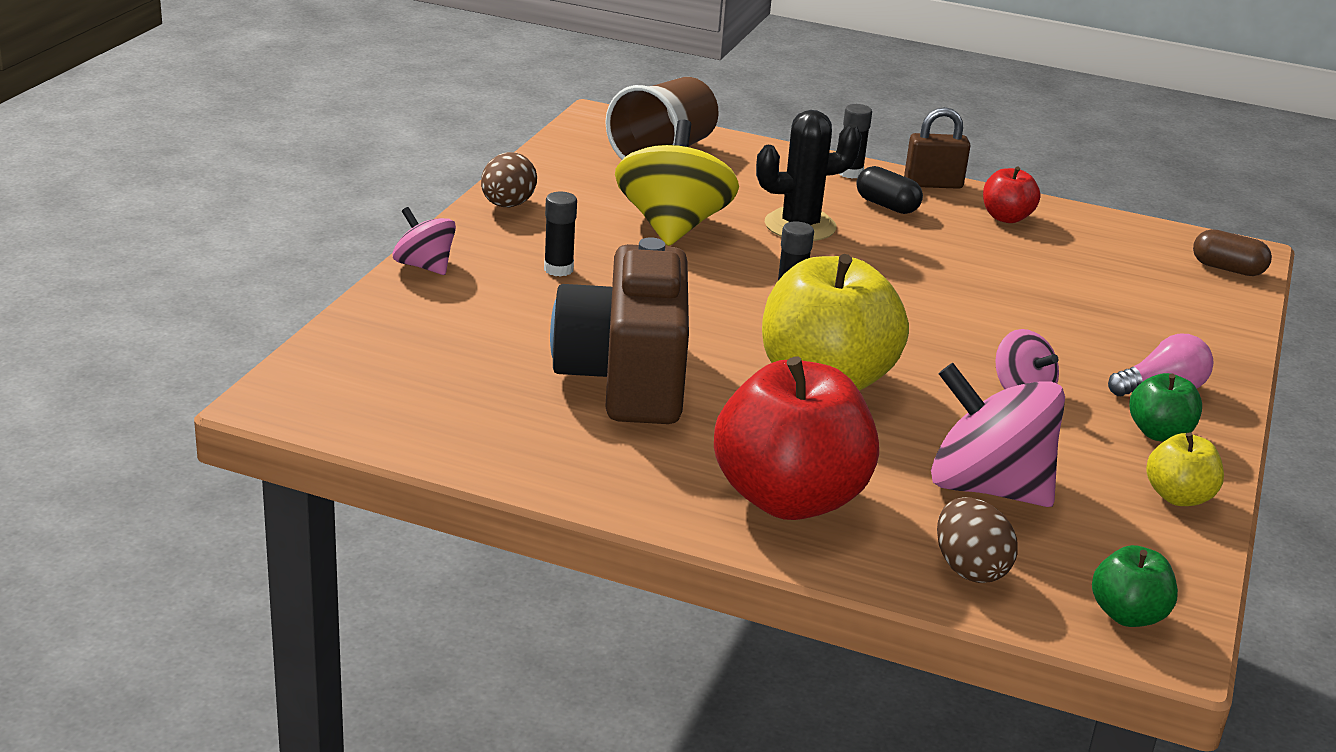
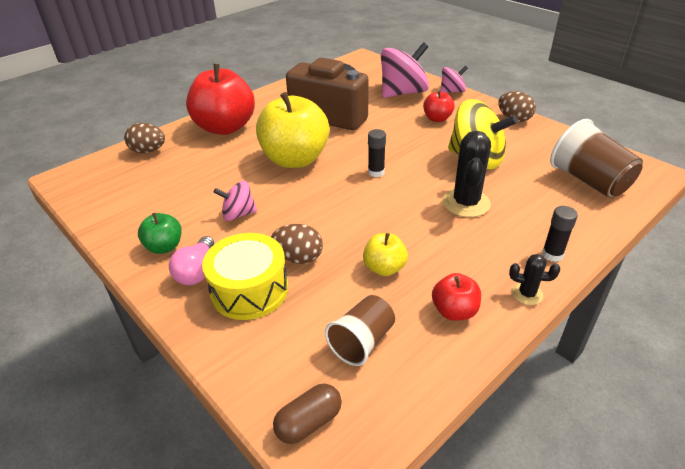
camera: 120 degrees right, 10 degrees up
(558, 269) = (437, 119): black glue stick -> red apple
(887, 206) = (489, 252): black capsule -> none
(933, 184) = (527, 294): brown padlock -> black cactus
(987, 488) = (184, 173): pink spinning top -> pink spinning top (403, 93)
(1044, 321) = (298, 258): none -> brown egg
(1110, 259) = (362, 341): none -> brown cup
(1128, 615) = (85, 176): green apple -> none
(1137, 341) = (249, 290): none -> yellow drum
(1178, 497) = (120, 226): yellow apple -> yellow apple (384, 268)

